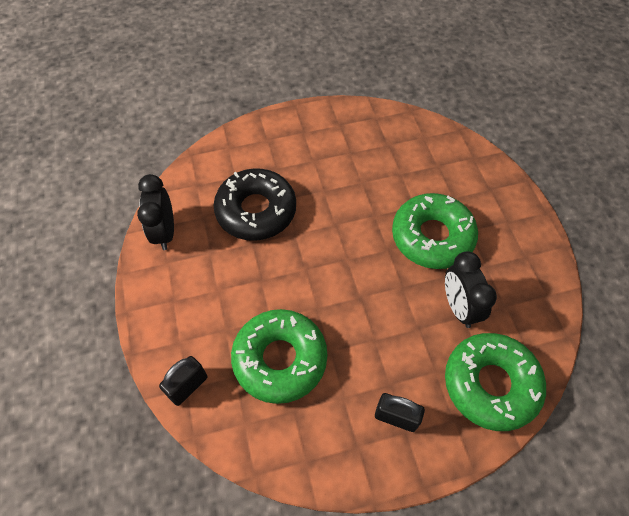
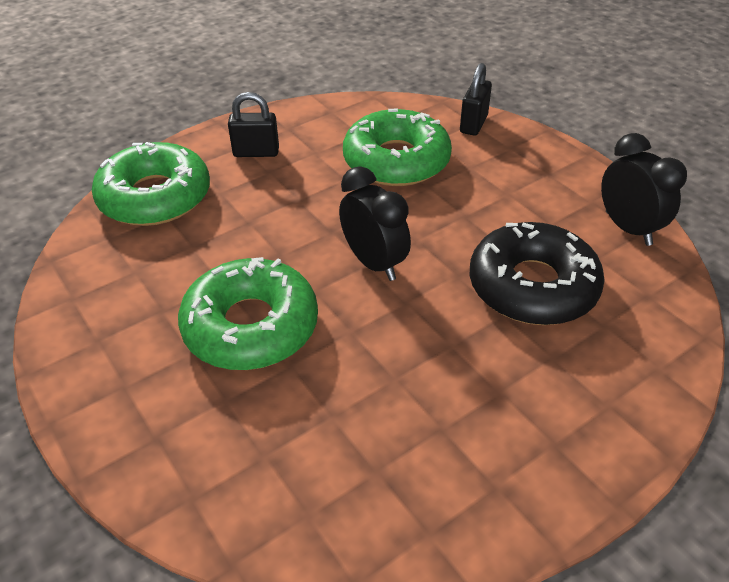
camera: 160 degrees right, 15 degrees down
(458, 307) = (199, 253): black clock -> black clock (374, 263)

